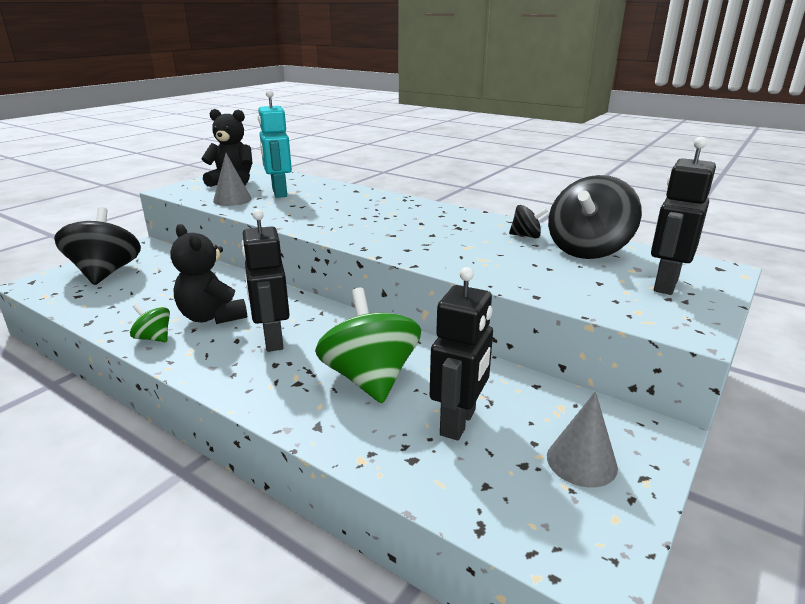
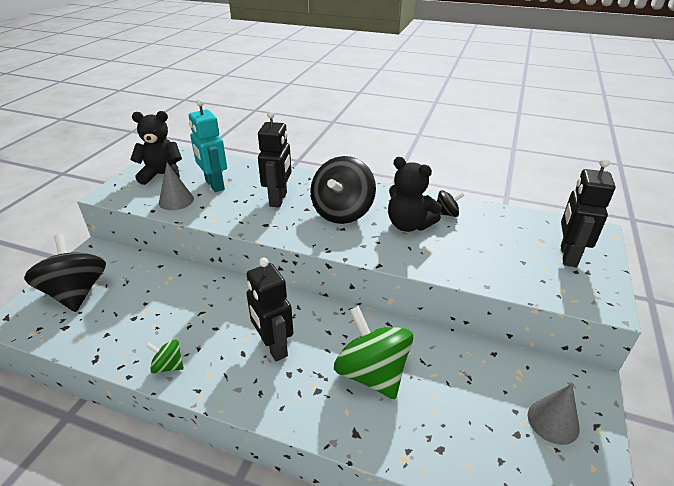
camera: 15 degrees left, 10 degrees up
(212, 317) = (207, 330): black teddy bear -> black teddy bear (409, 225)
(459, 422) = (456, 404): black robot -> black robot (278, 199)
(588, 250) = (498, 224): black spinning top -> black spinning top (342, 212)

